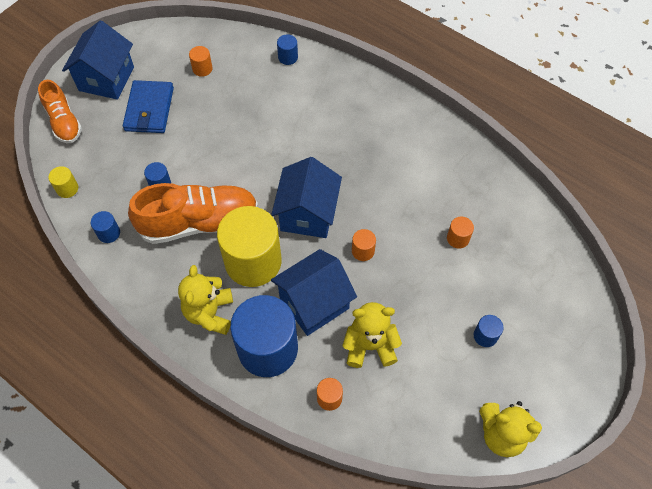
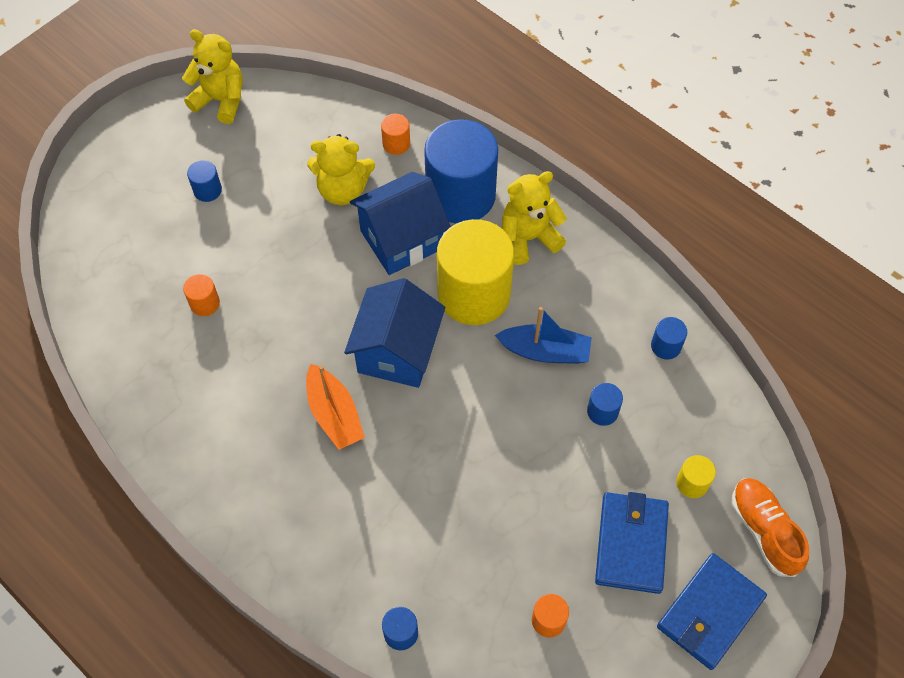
camera: 175 degrees left, 0 degrees up
(67, 189) = (735, 415): yellow cylinder -> yellow cylinder (692, 483)
(106, 79) = (710, 612): blue house -> blue wallet
(199, 222) = (545, 351): orange shoe -> blue boat
(209, 313) = (528, 238): yellow teddy bear -> yellow teddy bear turned 120 degrees counterclockwise
(346, 169) = (334, 414): none -> orange boat
(363, 251) = (331, 297): orange cylinder -> none

